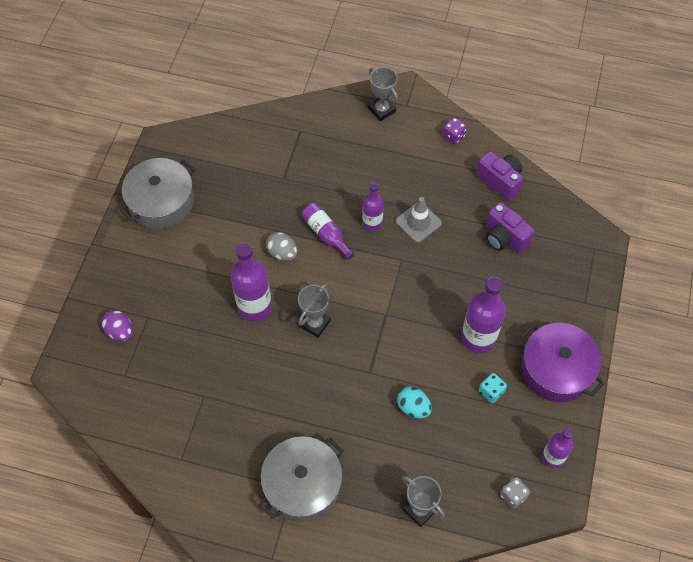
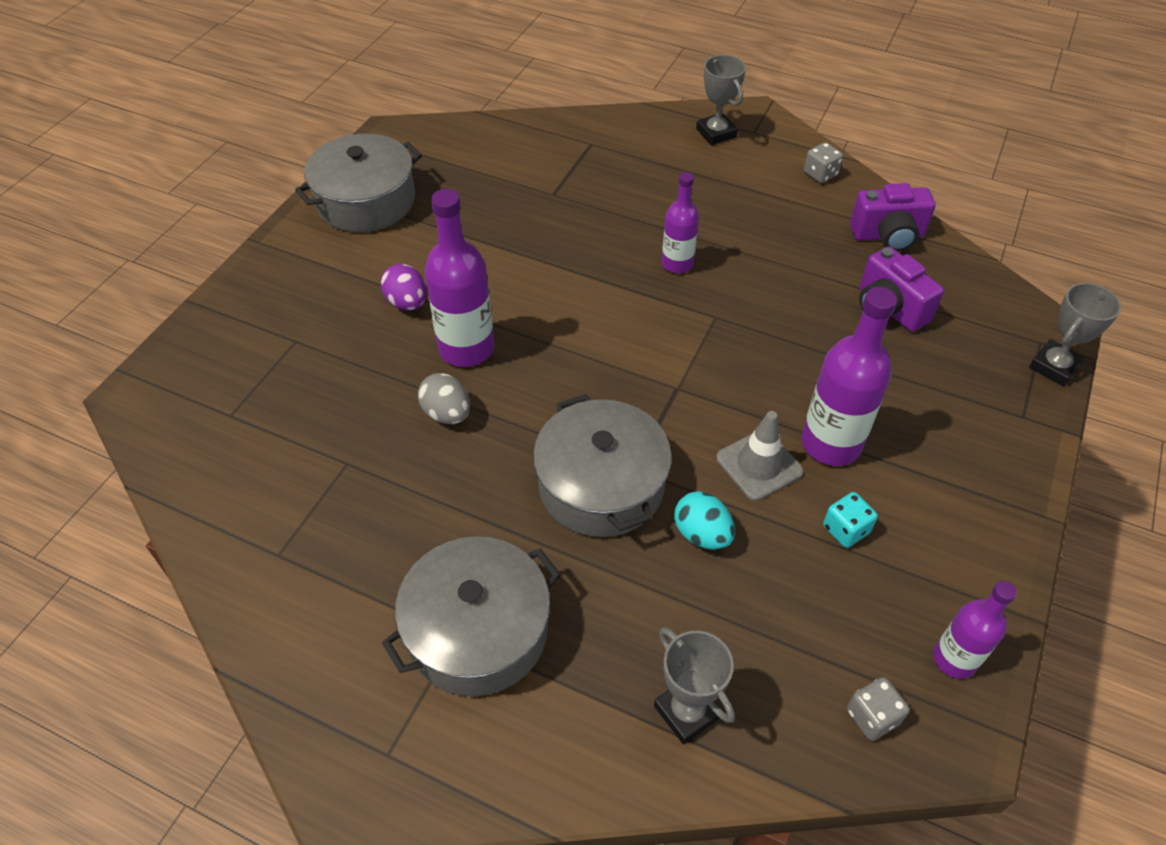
camera: 10 degrees right, 10 degrees down
(120, 331) = (246, 353): purple egg -> purple egg (407, 303)
(282, 253) = (528, 284): grey egg -> grey egg (447, 414)
(315, 323) = (557, 385): grey trophy -> grey trophy (1054, 366)
(326, 234) = (602, 268): purple bottle -> none
(352, 386) = (601, 485): none -> grey pot
(418, 222) = (750, 272): grey traffic cone -> grey traffic cone (759, 465)
(453, 136) = (820, 174): purple dice -> grey dice
(500, 181) = (888, 236): purple camera -> purple camera turned 120 degrees clockwise
(556, 369) = (968, 512): purple pot -> none

